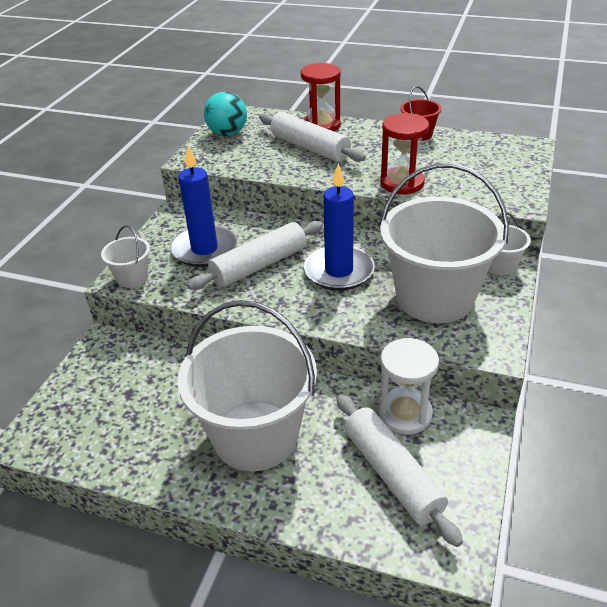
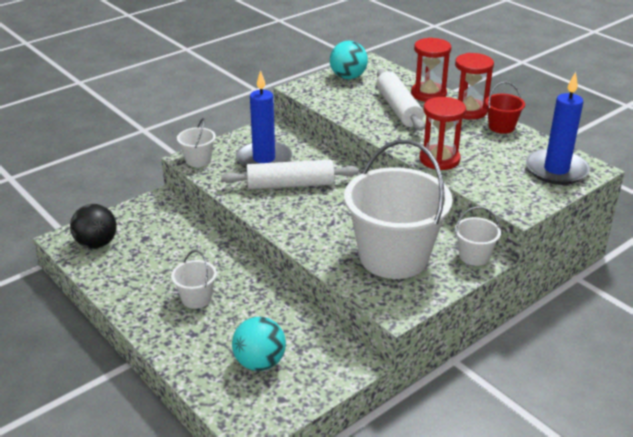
camera: 30 degrees right, 5 degrees down
(75, 427) = (96, 244): none -> black ball
(255, 436) = (196, 298): white bucket -> white bucket, size x0.44
(339, 271) = (342, 211): blue candle -> blue candle (556, 170)
(374, 129) = (468, 111): none -> red hourglass
(392, 474) = (260, 362): white rolling pin -> turquoise ball
(405, 414) = (309, 332): white hourglass -> none

